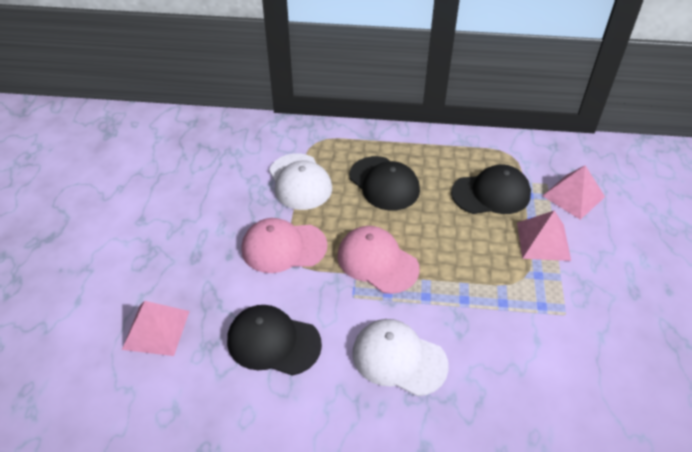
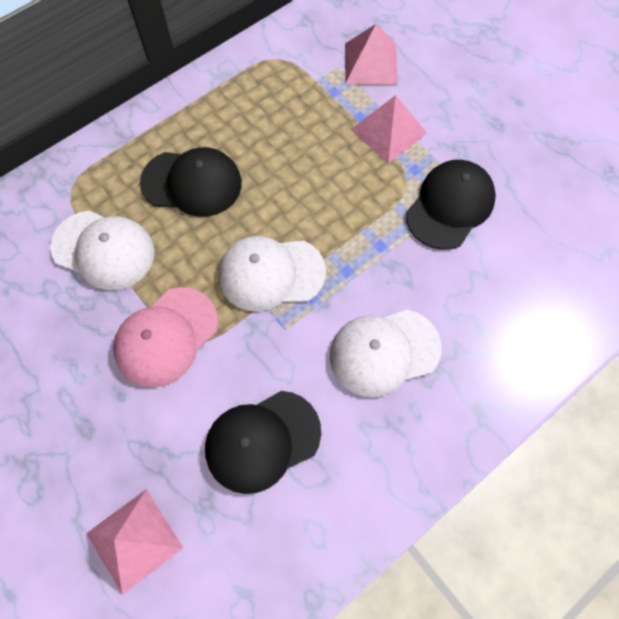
camera: 45 degrees left, 20 degrees up
(377, 262) = (271, 273): pink cap -> white cap
(491, 193) = (300, 116): black cap -> black cap (450, 206)

